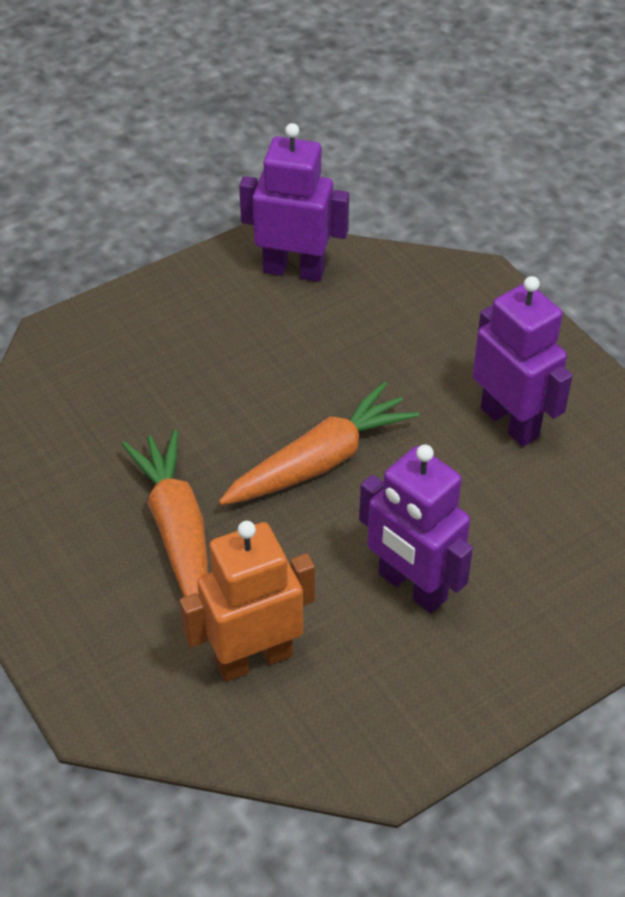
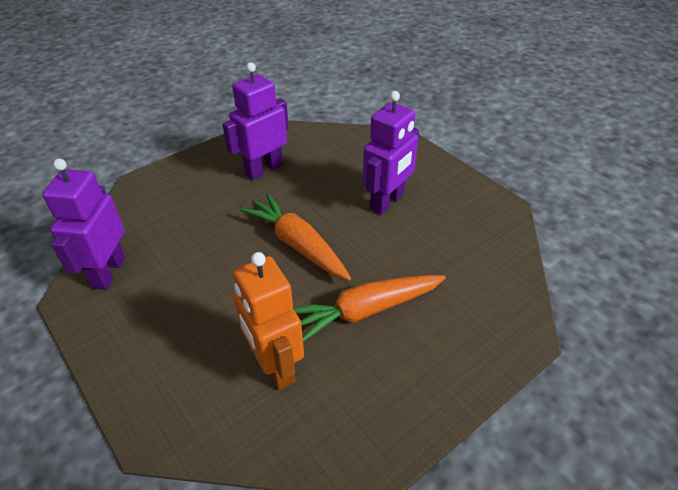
camera: 95 degrees left, 5 degrees down
(253, 658) = (455, 262): orange robot -> orange robot (275, 366)

